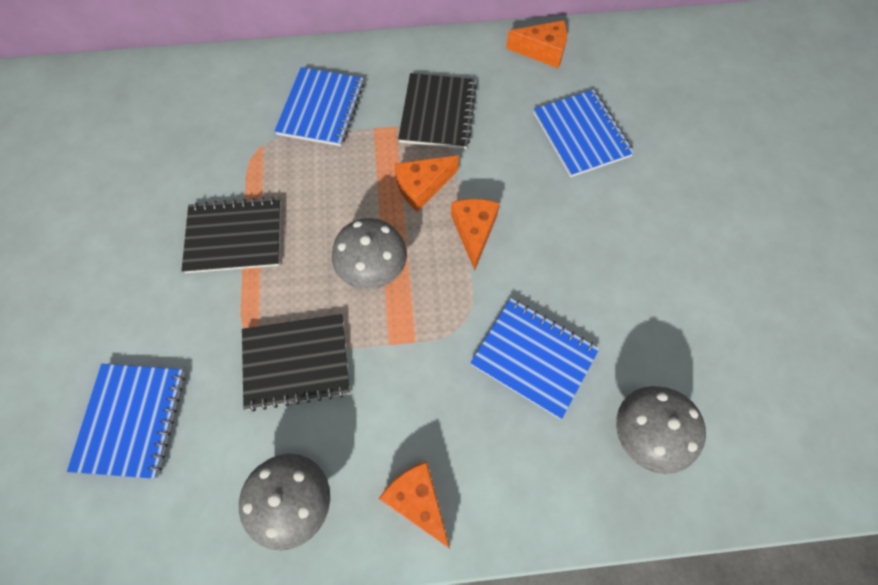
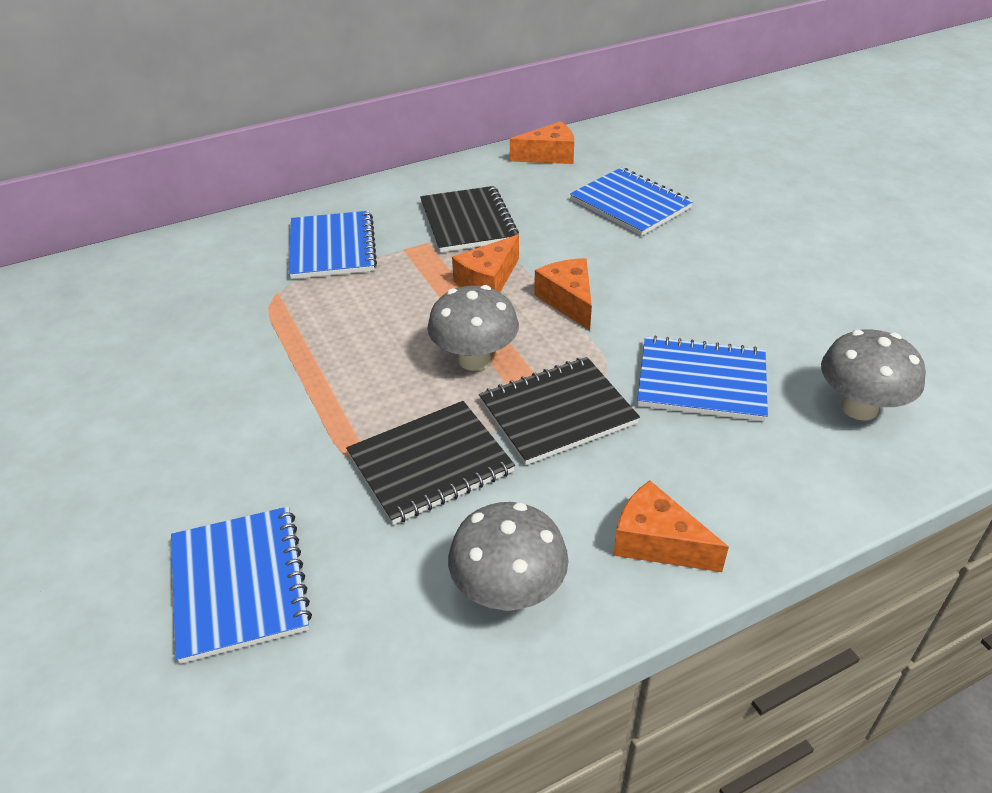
camera: 20 degrees left, 25 degrees down
(235, 236) = (286, 375): black notebook -> black notebook (557, 412)

